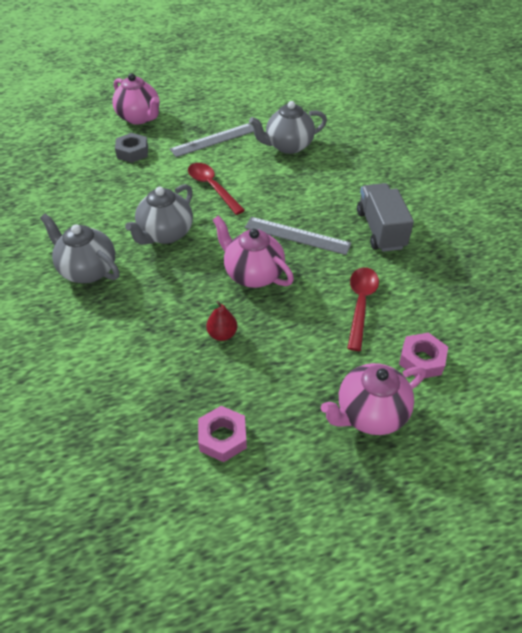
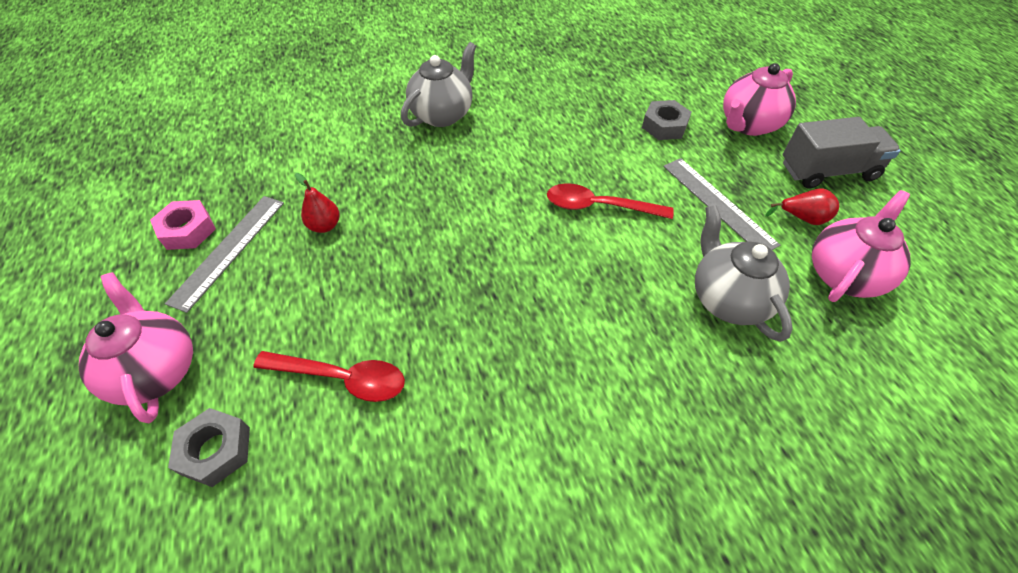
camera: 90 degrees right, 5 degrees up
(165, 234) = (500, 168): grey teapot -> none
(212, 187) = (599, 206): red spoon -> red spoon turned 135 degrees counterclockwise
(228, 112) = (802, 218): none -> red pear
(253, 274) = (419, 253): pink teapot -> pink teapot (844, 274)
(297, 236) = (495, 304): grey ruler -> grey ruler (228, 250)
(380, 230) = (508, 428): grey truck -> grey truck (827, 171)
(421, 360) = (216, 450): pink nut -> grey nut

